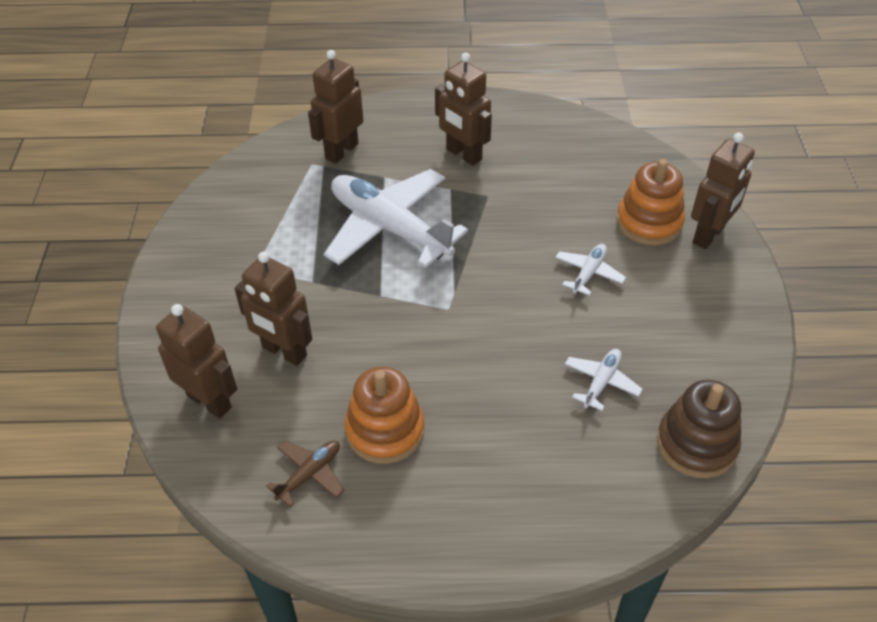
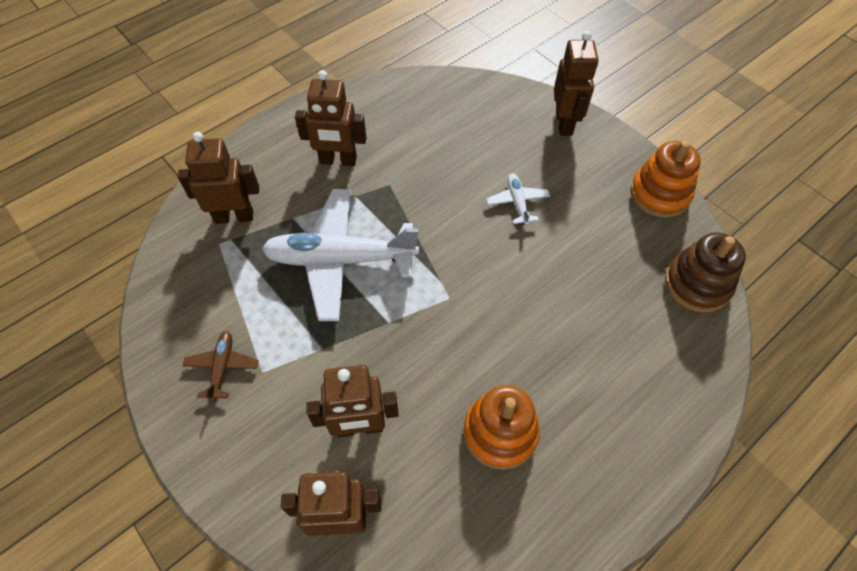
camera: 40 degrees left, 10 degrees up
(309, 474) = (481, 515): brown plane -> brown plane (222, 367)
(341, 151) = (234, 216): brown robot -> brown robot turned 90 degrees clockwise
(601, 382) = (603, 281): white plane -> none
(649, 222) = (519, 137): orange stacking toy -> orange stacking toy (659, 194)

